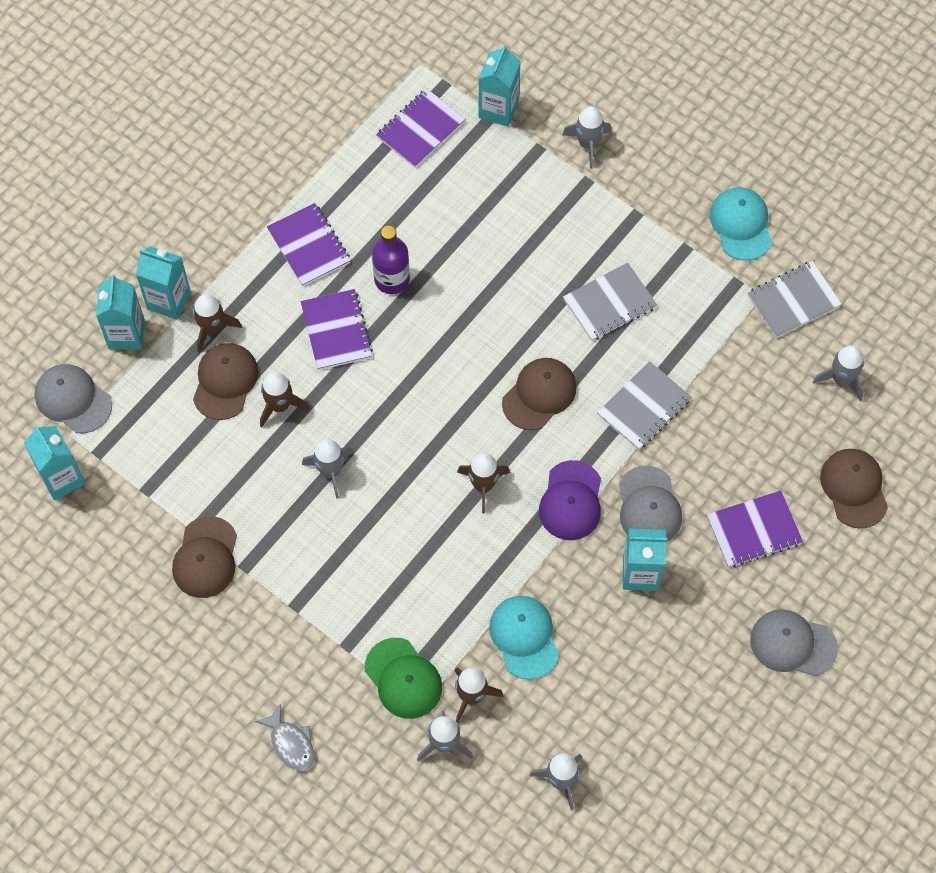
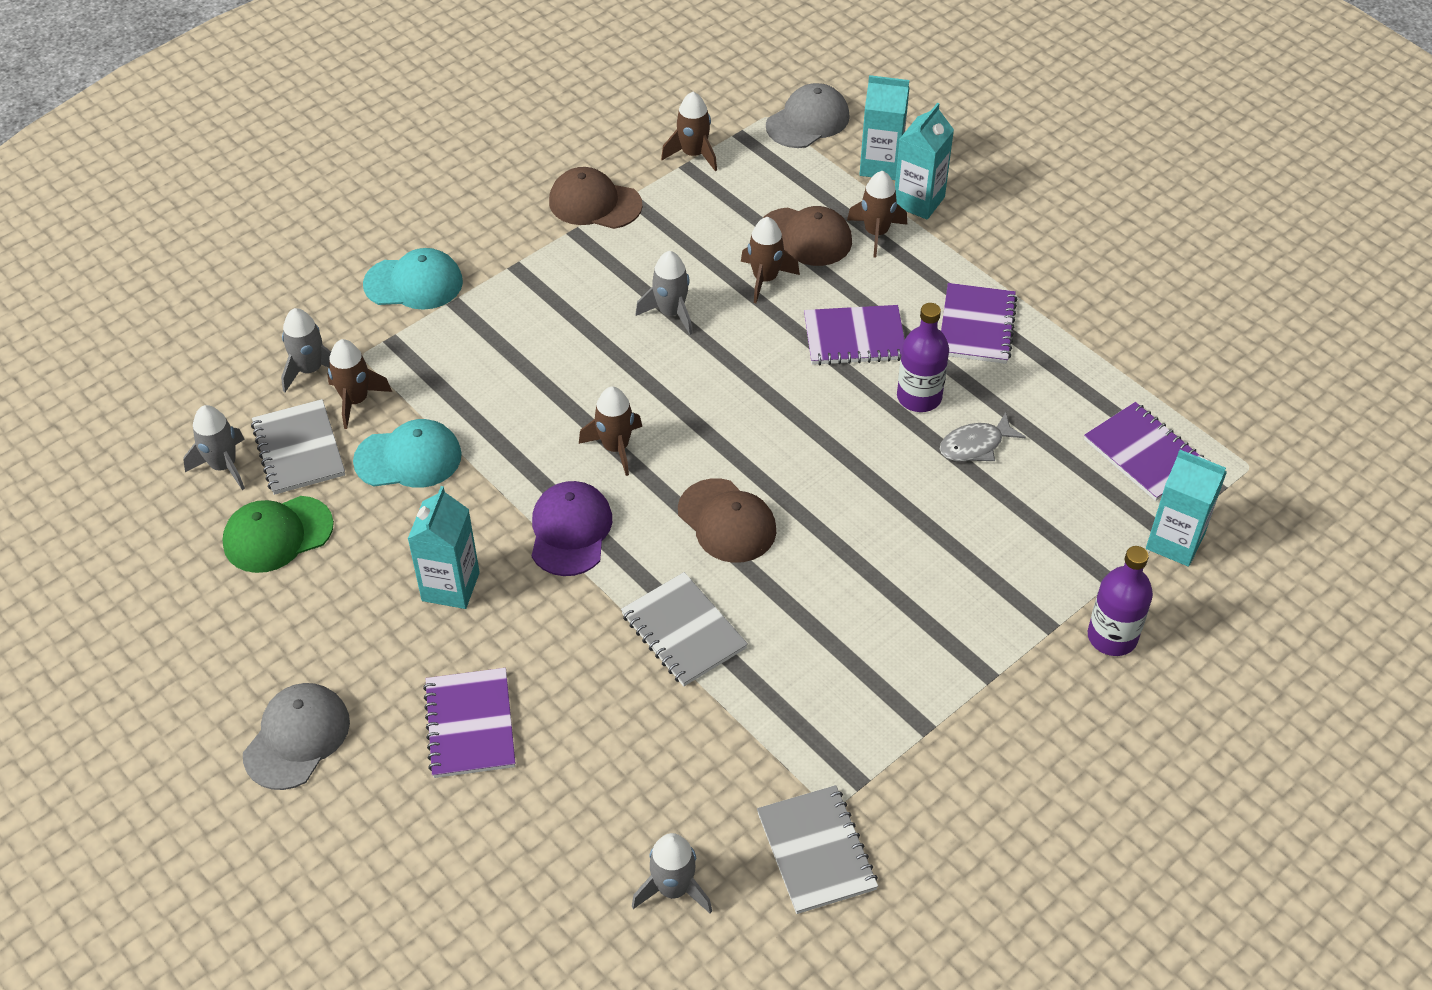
camera: 100 degrees right, 15 degrees down
(62, 478) = (716, 107): turquoise carton -> none
(129, 487) = (693, 154): none -> brown rocket
(291, 743) = (362, 248): grey fish -> grey fish (975, 445)
(309, 246) = (977, 326): purple notebook -> purple notebook turned 60 degrees counterclockwise
(403, 678) = (399, 345): green cap -> green cap (277, 534)
(571, 501) = (570, 531): purple cap -> purple cap turned 75 degrees clockwise
(588, 144) = (1112, 637): grey rocket -> purple bottle
(609, 304) = (848, 619): grey notebook -> grey notebook (298, 449)
(649, 506) = (539, 612): grey cap -> none
(741, 225) = (957, 807): turquoise cap -> turquoise cap (414, 283)
(854, 488) = (496, 865): brown cap -> none

